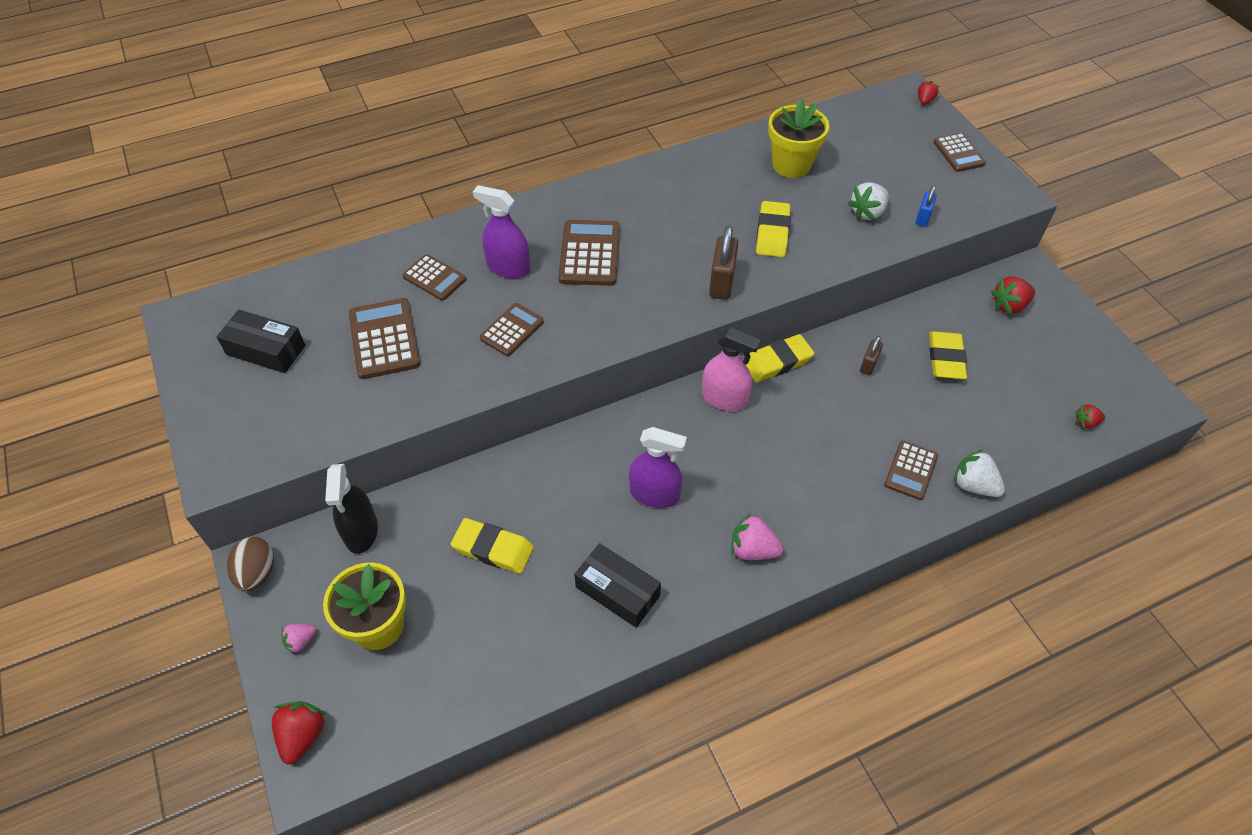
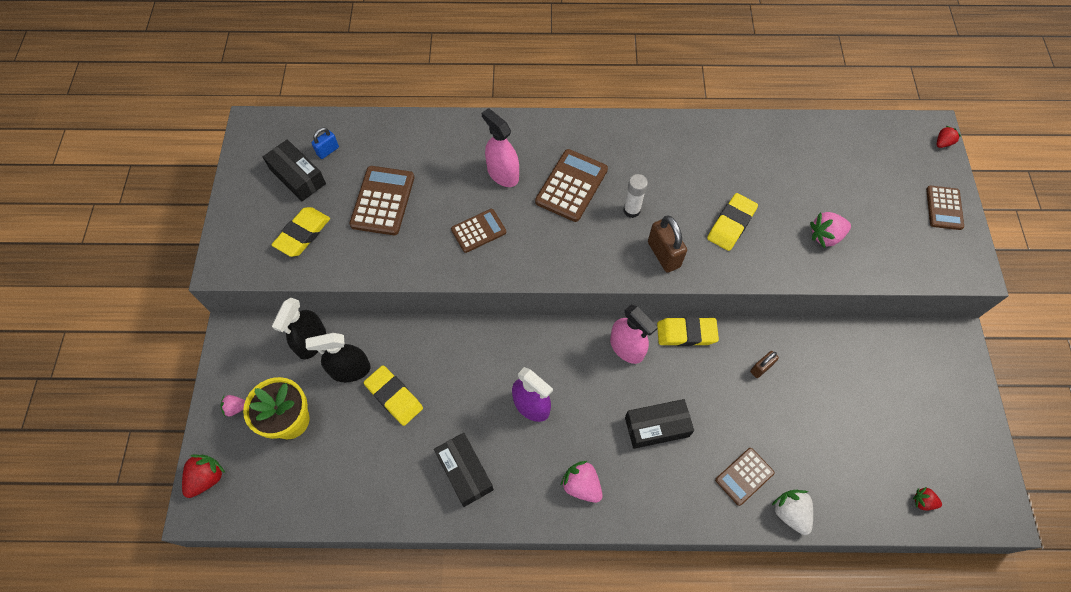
camera: 25 degrees right, 10 degrees up
(257, 573) = (231, 343): brown egg -> none
(425, 542) = (350, 370): none -> black spray bottle
(434, 278) = (443, 162): brown calculator -> none
(508, 267) = (503, 174): purple spray bottle -> pink spray bottle
(666, 255) = (631, 210): none -> white glue stick
(721, 283) = (663, 254): brown padlock -> brown padlock turned 60 degrees counterclockwise
(791, 165) = (783, 164): yellow flower pot -> none
(798, 460) = (657, 427): none -> black box
(867, 212) = (825, 236): white strawberry -> pink strawberry
(922, 218) = (872, 260): blue padlock -> blue padlock (328, 151)
(945, 359) = (831, 390): yellow eraser -> yellow eraser (302, 234)
(1009, 305) = (917, 364): red strawberry -> none

